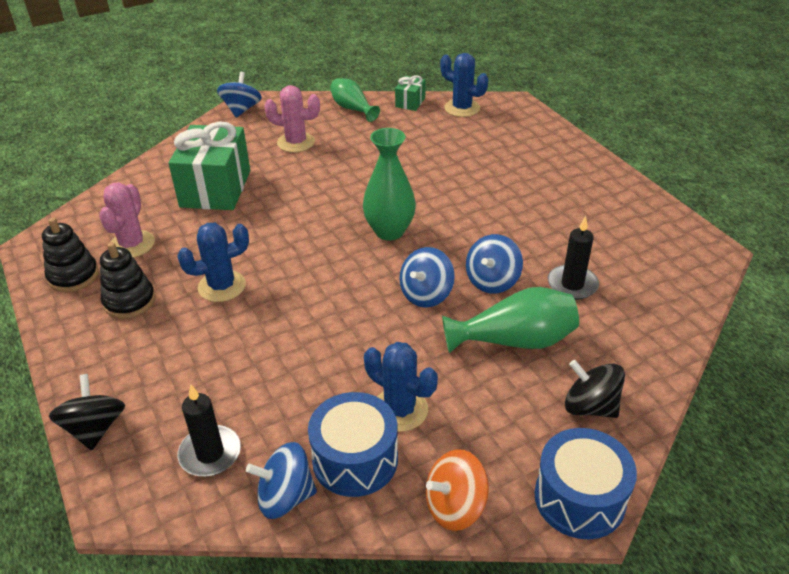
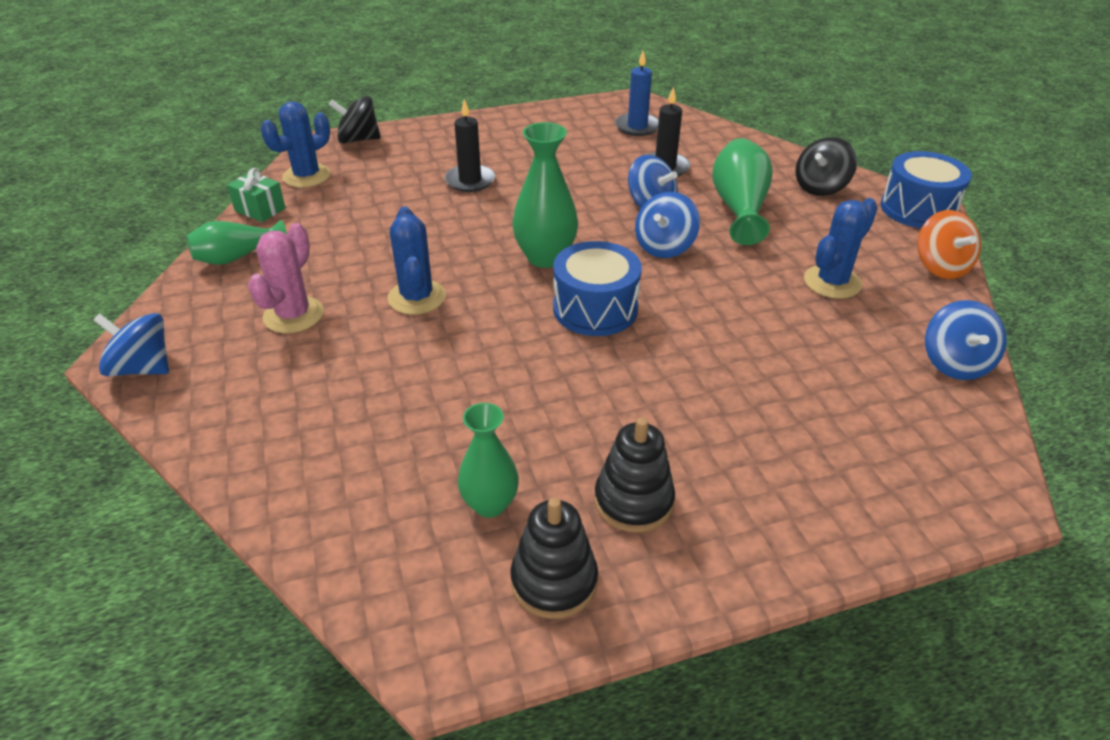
camera: 80 degrees left, 0 degrees up
(95, 428) = (887, 526): black spinning top -> black spinning top (358, 140)
(132, 244) = (490, 504): pink cactus -> green vase
(210, 453) = (909, 416): black candle -> black candle (470, 181)
(216, 188) = (375, 404): green gift -> none
(222, 286) = (618, 401): blue cactus -> blue cactus (417, 297)
(355, 459) = (899, 315): blue drum -> blue drum (595, 309)
(426, 294) = (664, 247): blue spinning top -> blue spinning top turned 75 degrees clockwise
(650, 259) = (637, 127): none -> blue candle

